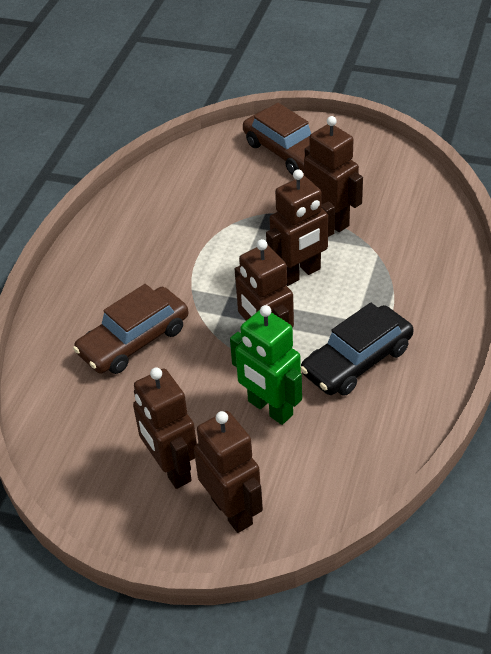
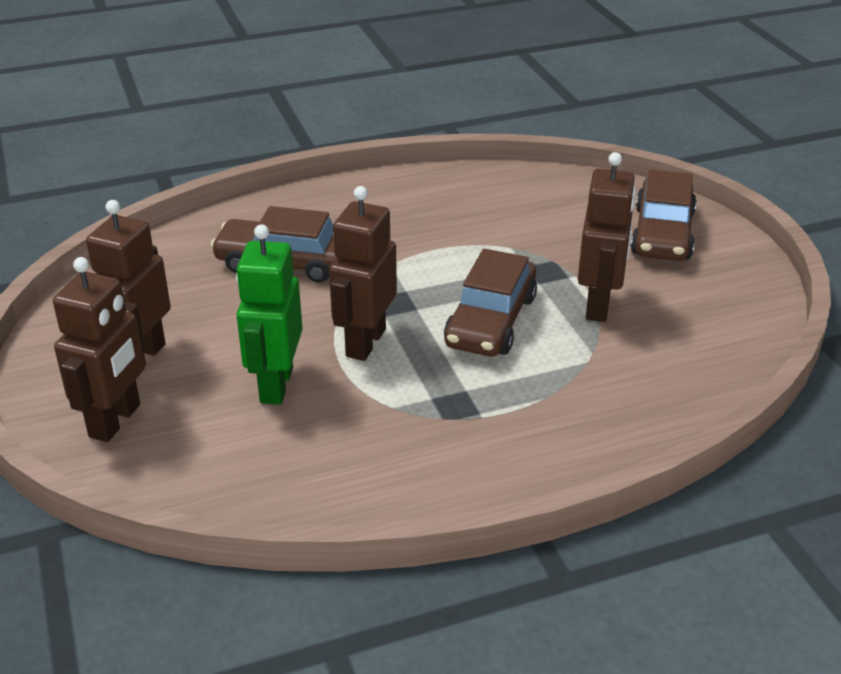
camera: 50 degrees right, 10 degrees down
(300, 274) = (490, 321): brown robot -> brown car
(357, 360) = (405, 416): black car -> none

